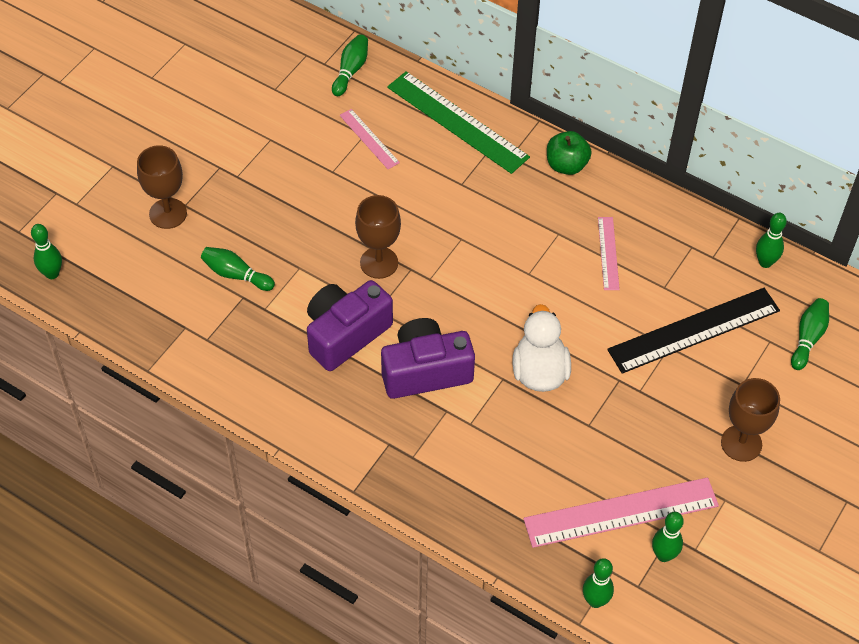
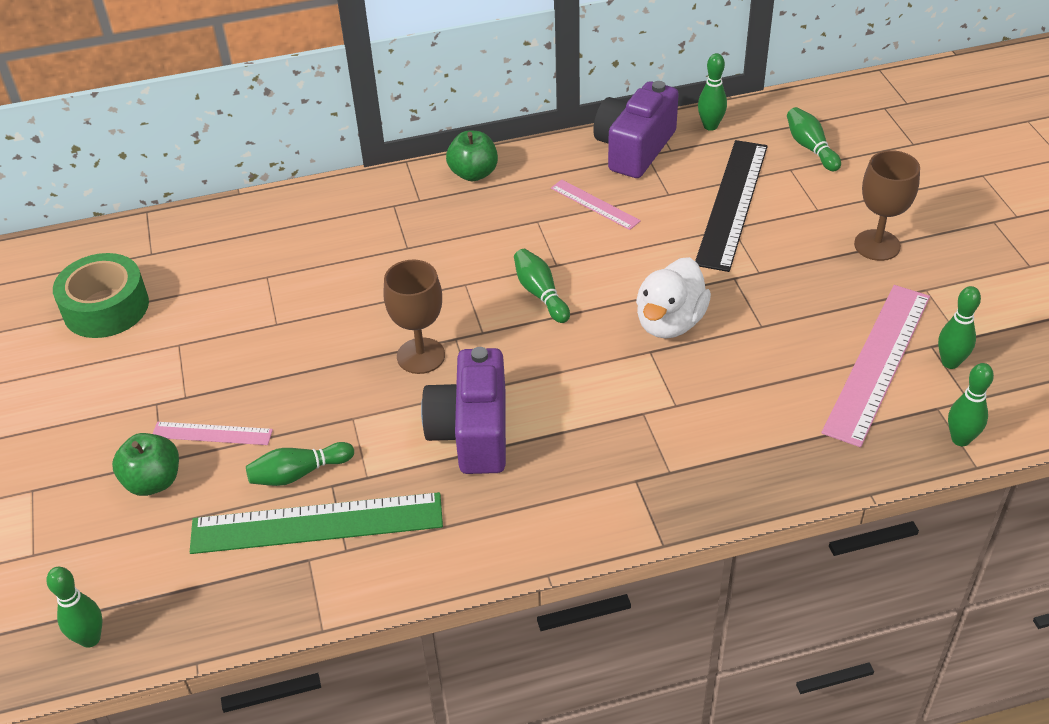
camera: 45 degrees left, 10 degrees down
(168, 213) = (153, 481): brown goblet -> green apple
(262, 81) = (106, 307): none -> green tape
(350, 71) = (185, 241): green bowling pin -> green bowling pin (540, 294)
(369, 139) = (276, 276): pink ruler -> pink ruler (212, 434)
(425, 371) = (582, 400): purple camera -> purple camera (634, 149)
(457, 122) = (338, 209): green ruler -> green ruler (317, 524)
(539, 372) = (670, 322): white duck -> white duck turned 105 degrees counterclockwise

